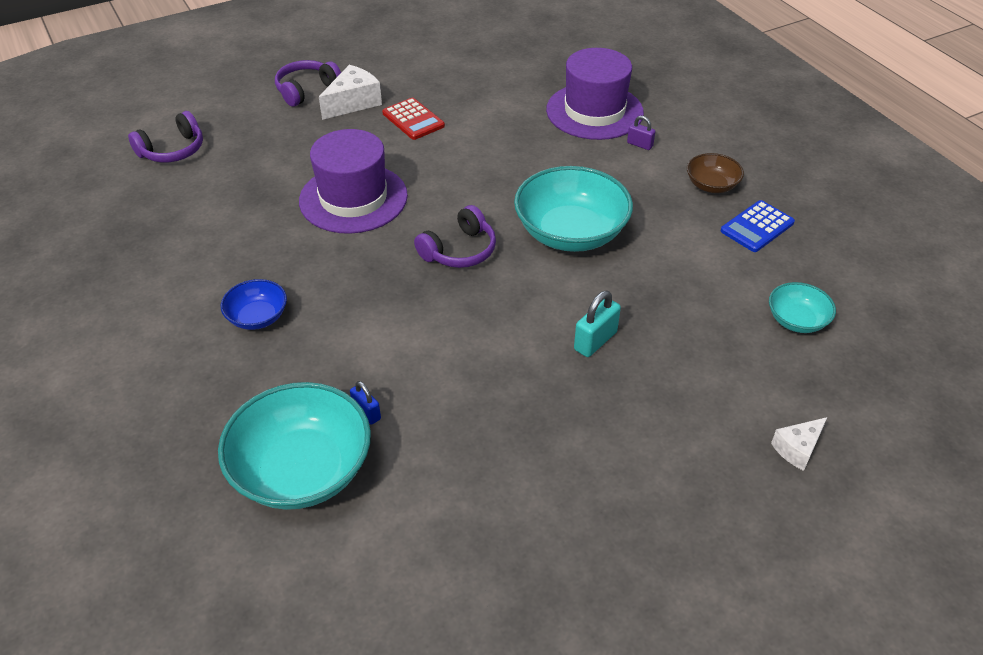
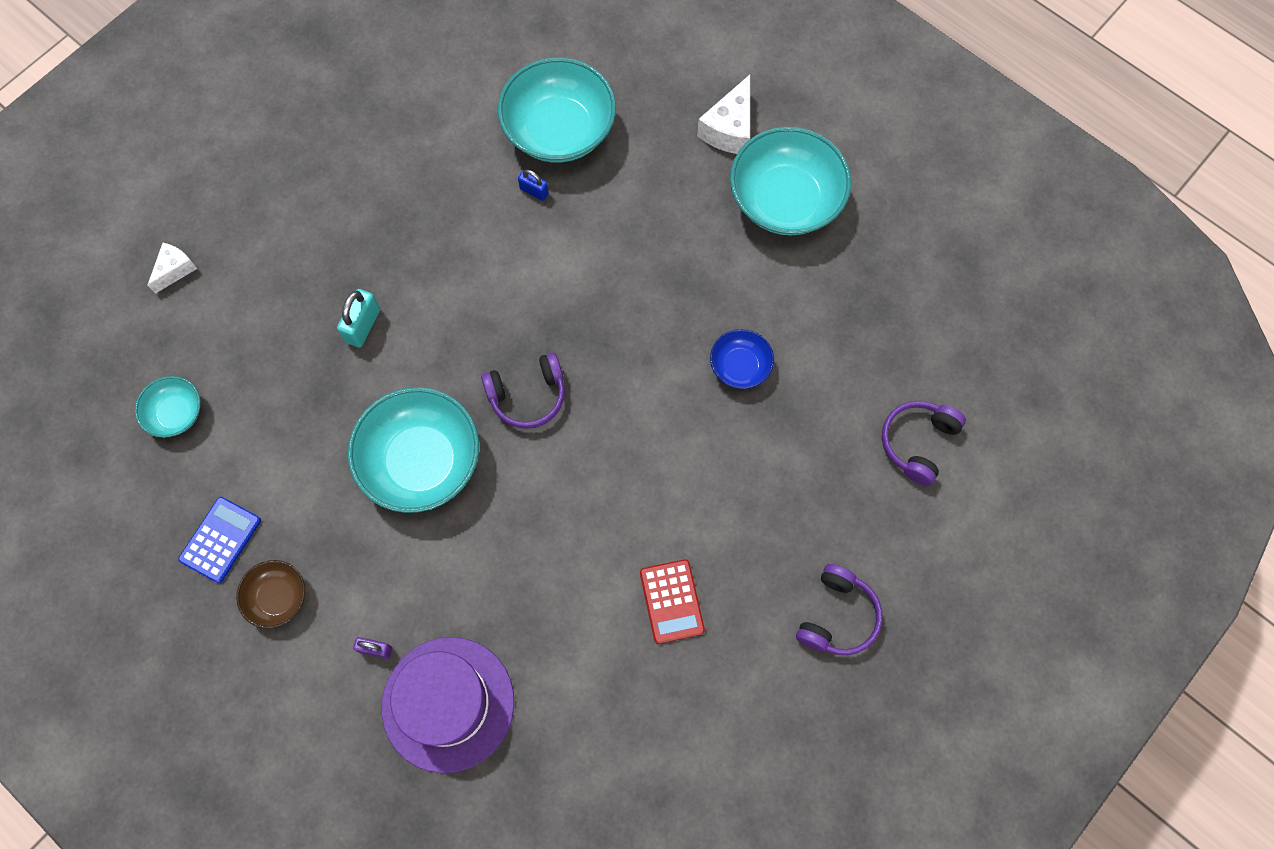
camera: 160 degrees right, 25 degrees up
(122, 331) = (785, 200): none -> turquoise bowl
(257, 317) = (678, 252): blue bowl -> blue bowl (740, 366)
(353, 103) = (763, 610): white cheese -> white cheese (729, 129)
(353, 198) = (672, 435): purple hat -> none
(413, 119) = (672, 601): red calculator -> red calculator turned 135 degrees counterclockwise
(459, 251) = (528, 396): purple headphones -> purple headphones turned 135 degrees counterclockwise

